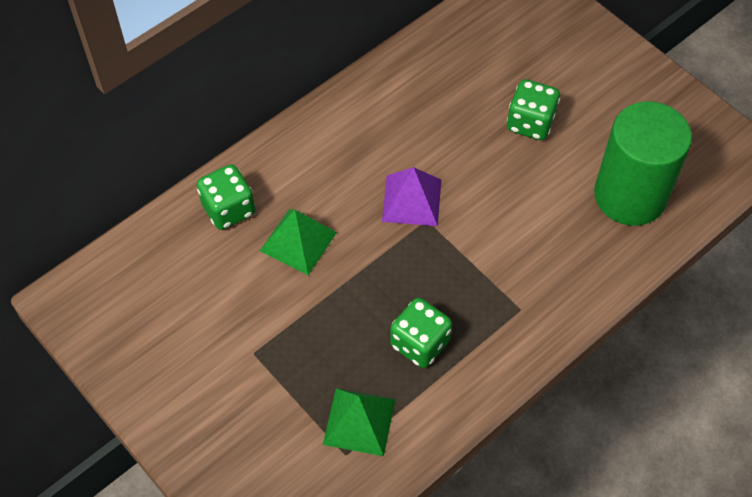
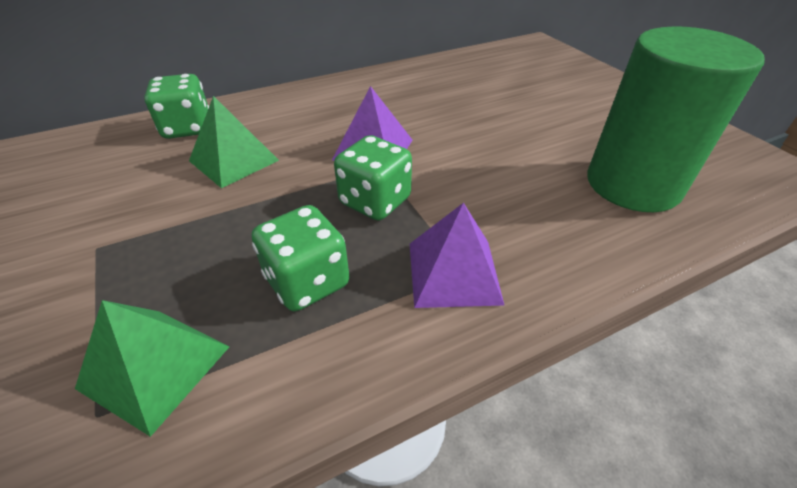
camera: 15 degrees right, 15 degrees down
(513, 313) = (453, 272): none -> purple pyramid
(530, 123) = (522, 116): green dice -> green dice (375, 201)

